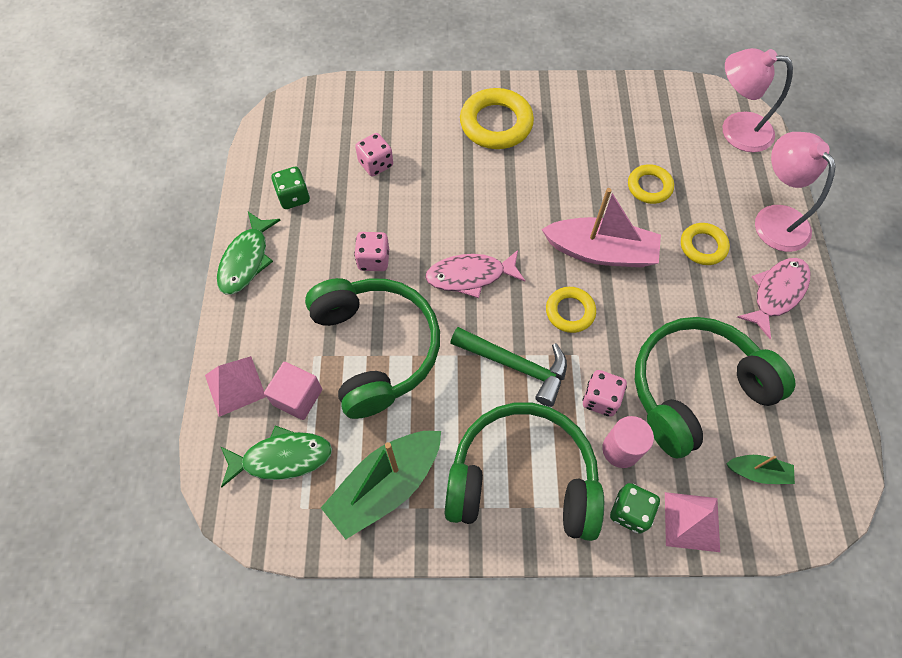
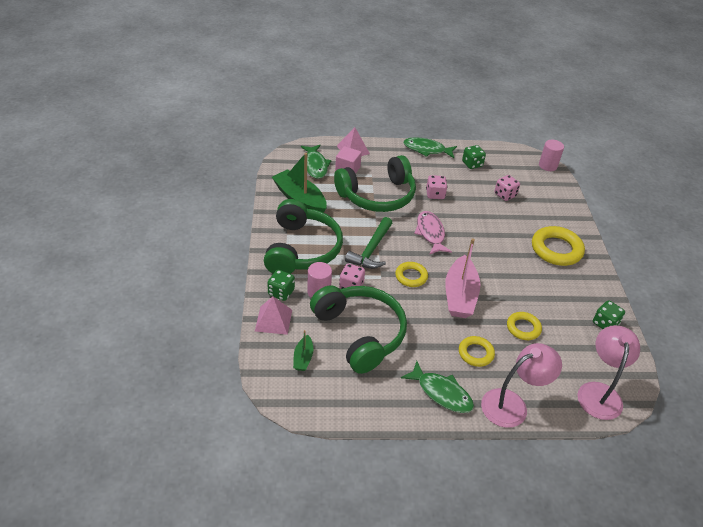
camera: 85 degrees right, 20 degrees down
(304, 98) = (547, 166): none -> pink cylinder
(627, 101) = (605, 323): none -> green dice
(776, 293) = (441, 393): pink fish -> green fish

